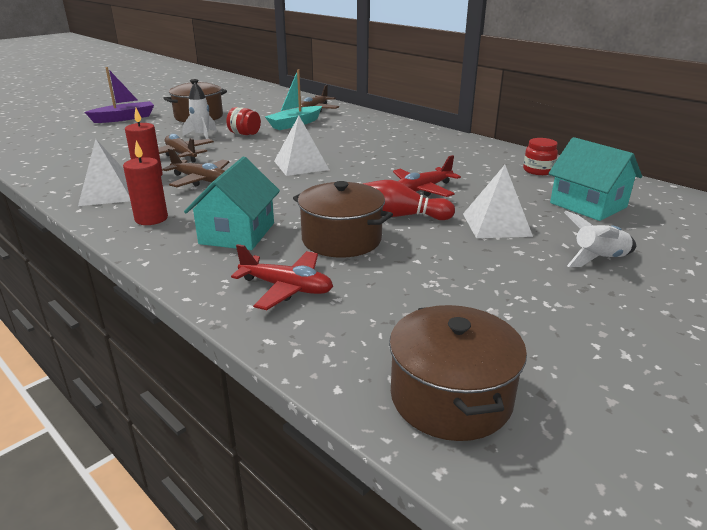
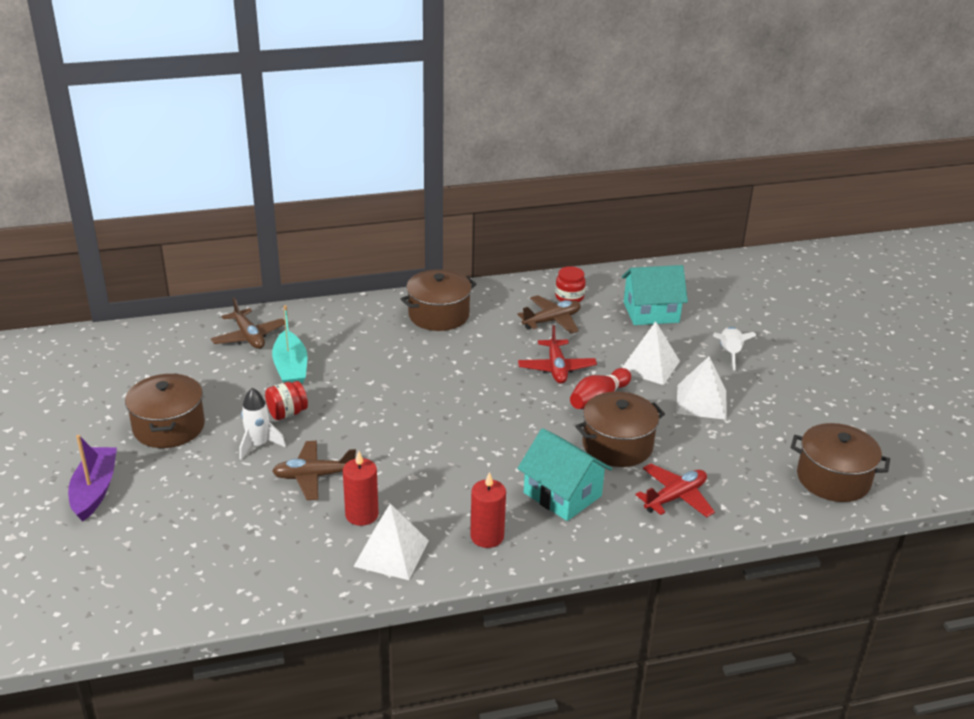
camera: 60 degrees left, 5 degrees up
(200, 180) = (411, 483): brown plane -> brown plane (552, 321)
(301, 165) = (432, 409): white pyramid -> white pyramid (701, 401)
(424, 141) = (439, 315): none -> brown pot

